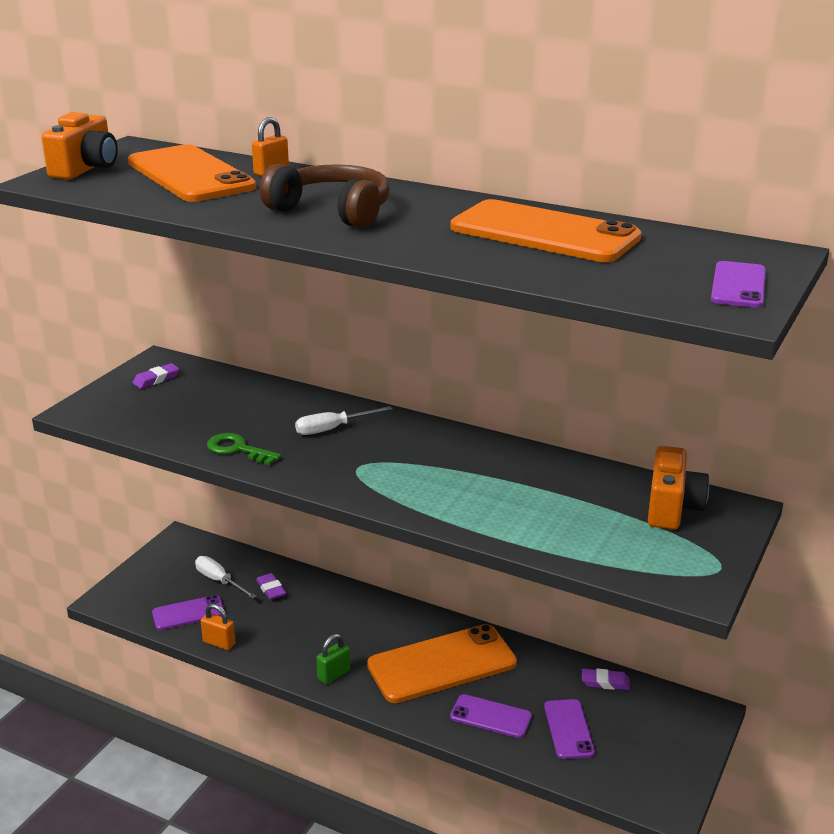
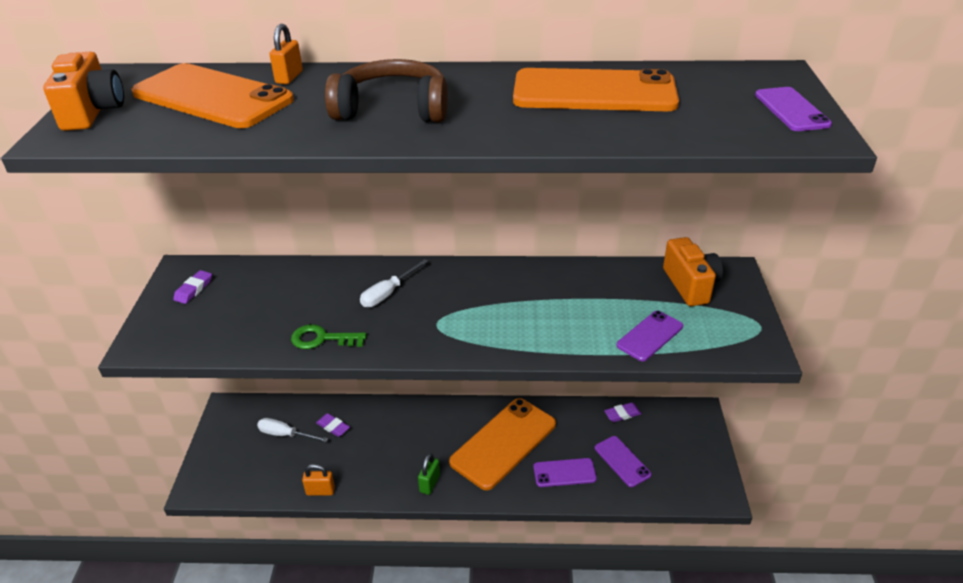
camera: 25 degrees left, 10 degrees up
(188, 613) = (277, 473): purple phone -> purple phone (650, 336)

